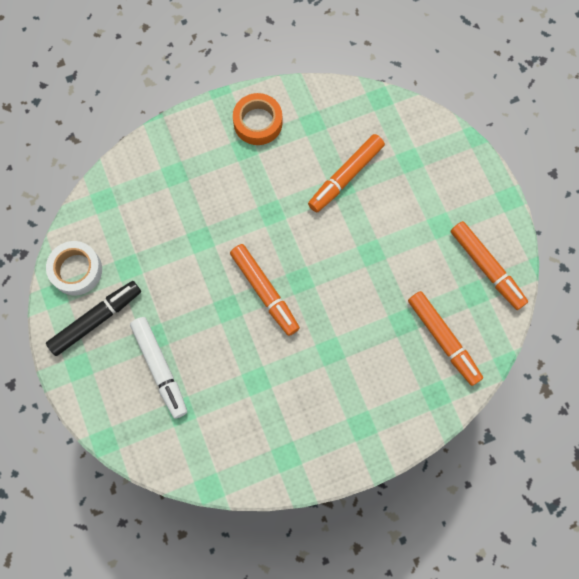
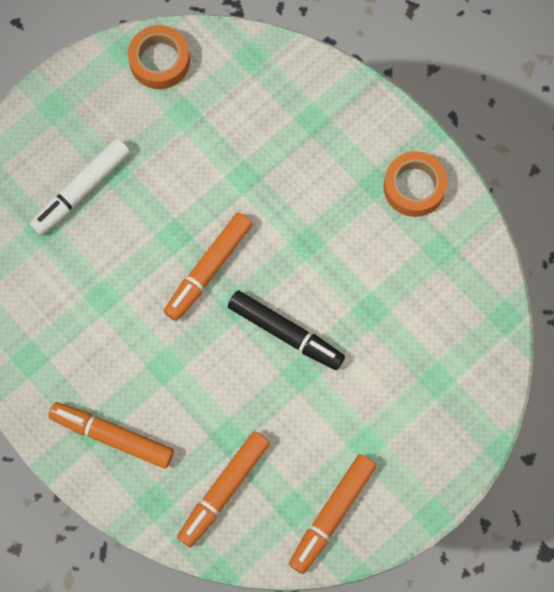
camera: 70 degrees right, 0 degrees up
(76, 270) = (159, 61): white tape -> orange tape
(96, 319) = (112, 103): black marker -> black marker (286, 333)
(346, 176) = (385, 311): orange marker -> orange marker (112, 436)

